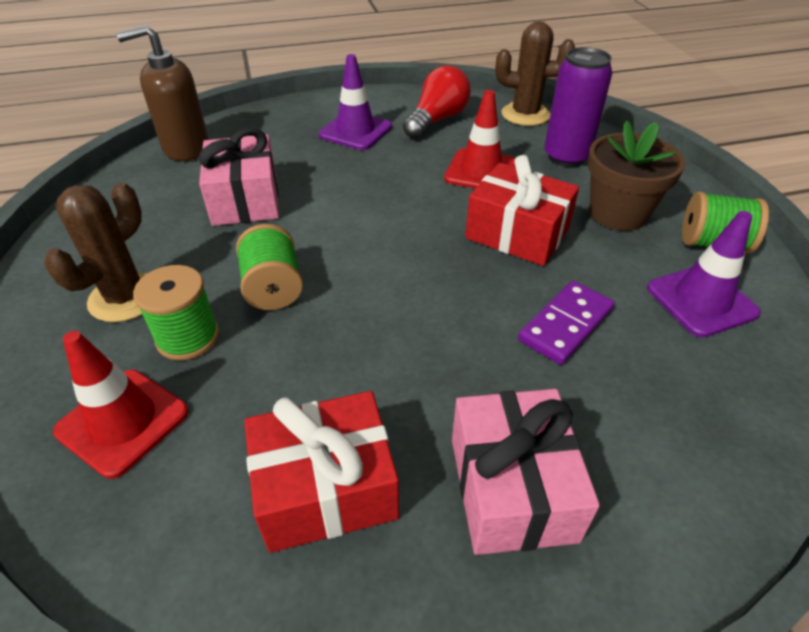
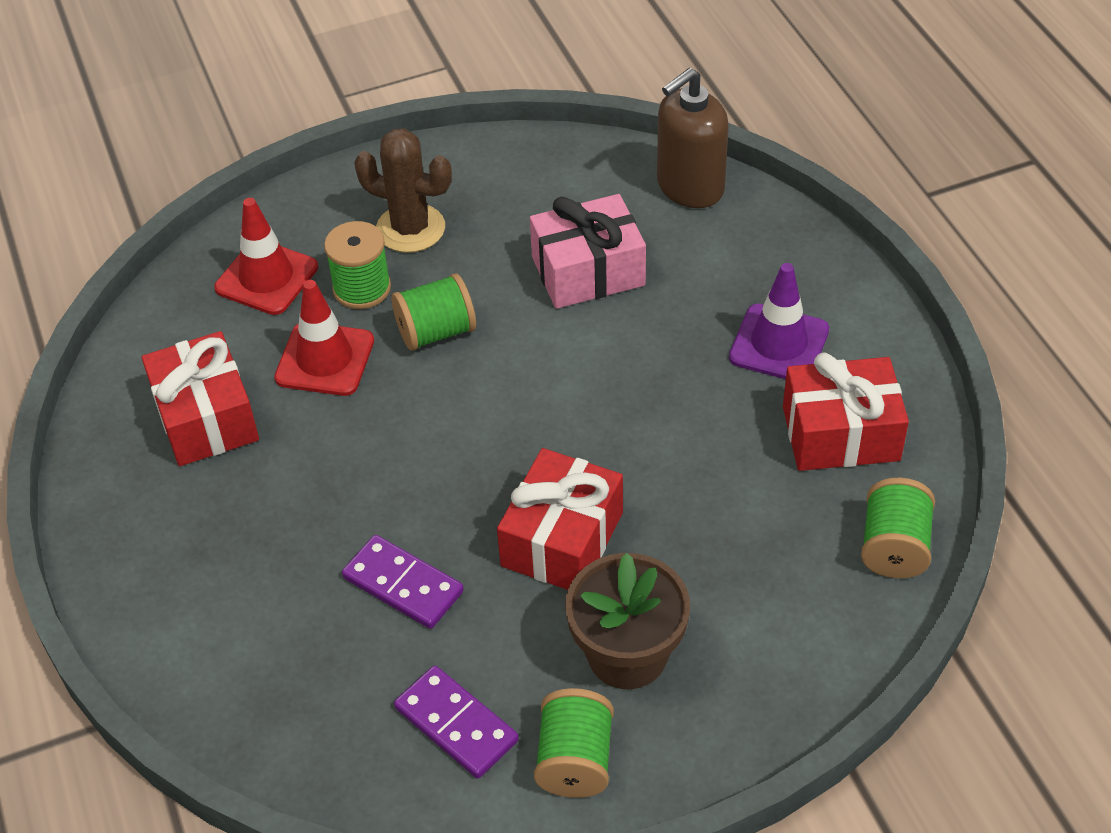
camera: 85 degrees right, 5 degrees up
(186, 148) = (689, 187): brown soap dispenser -> brown soap dispenser turned 105 degrees counterclockwise
(437, 120) = (840, 433): red light bulb -> red gift
(481, 171) = (703, 495): red traffic cone -> red traffic cone (325, 359)
(512, 488) = (205, 539): pink gift -> none
(525, 114) = (894, 547): brown cactus -> green spool
(566, 157) = (768, 599): purple can -> none
(701, 300) = (456, 725): purple traffic cone -> purple domino

